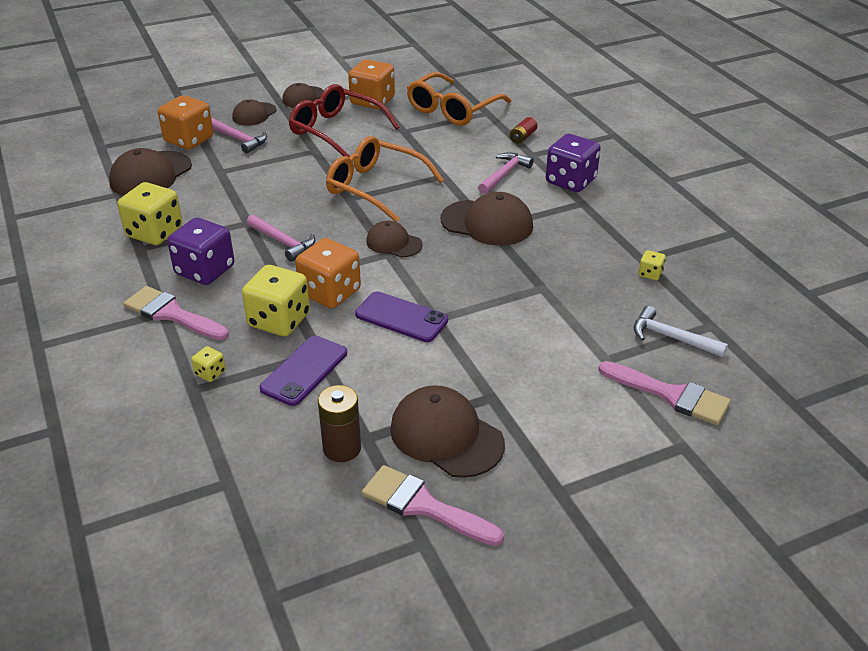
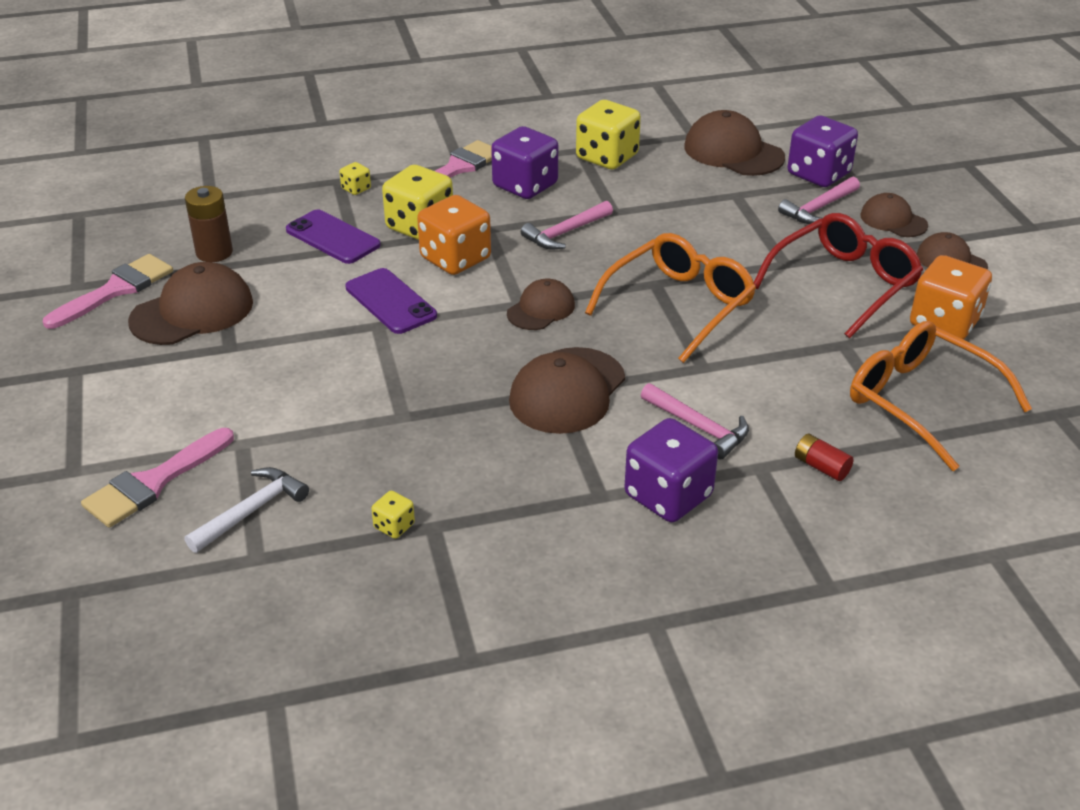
camera: 100 degrees right, 0 degrees up
(189, 140) = (818, 174): orange dice -> purple dice
(401, 317) = (390, 302): purple phone -> purple phone turned 75 degrees counterclockwise

